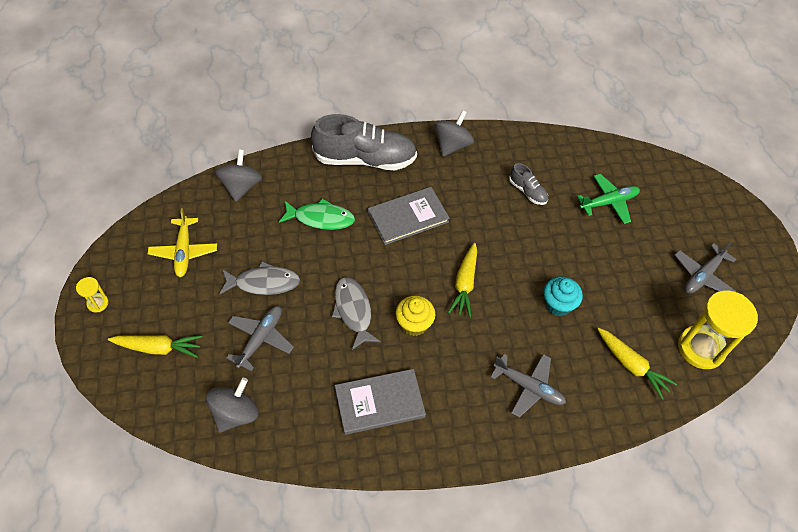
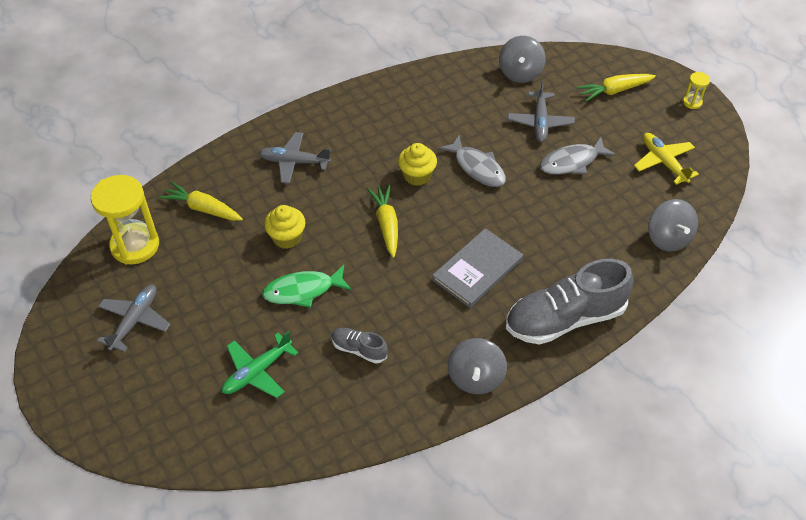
camera: 160 degrees right, 5 degrees down
(320, 218) = (564, 236): green fish -> green fish (303, 290)
(379, 402) = (414, 113): grey book -> none
(558, 304) = (287, 237): turquoise cupcake -> yellow cupcake

